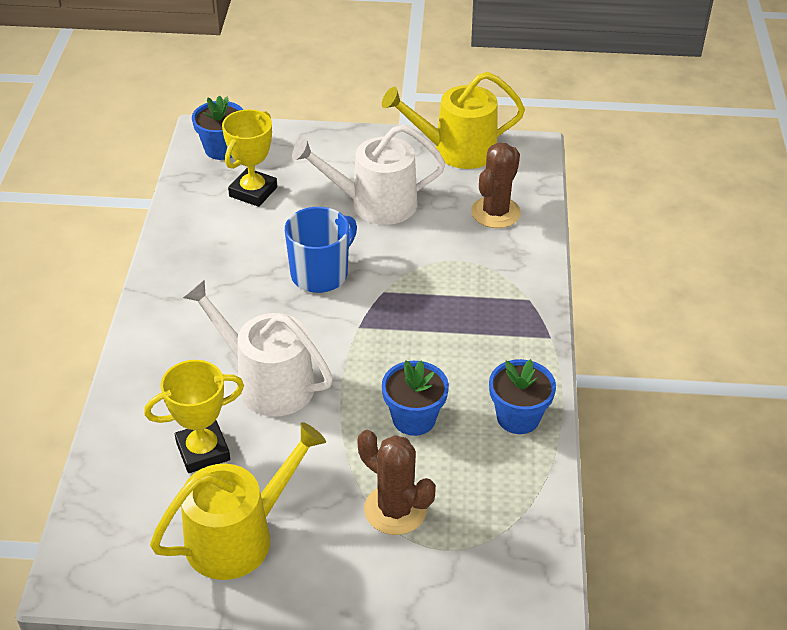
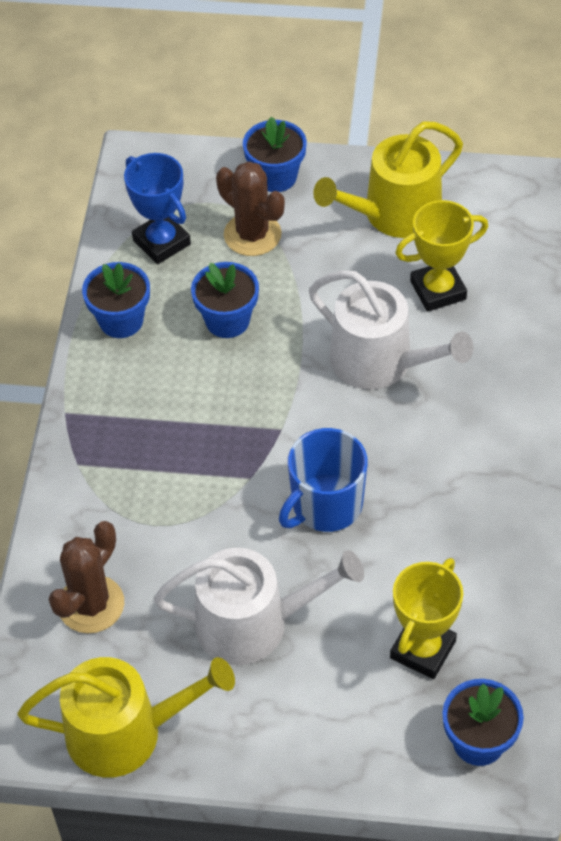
camera: 175 degrees left, 10 degrees up
(372, 583) = (276, 177): none -> blue flower pot
(492, 500) = (161, 242): none -> blue trophy

